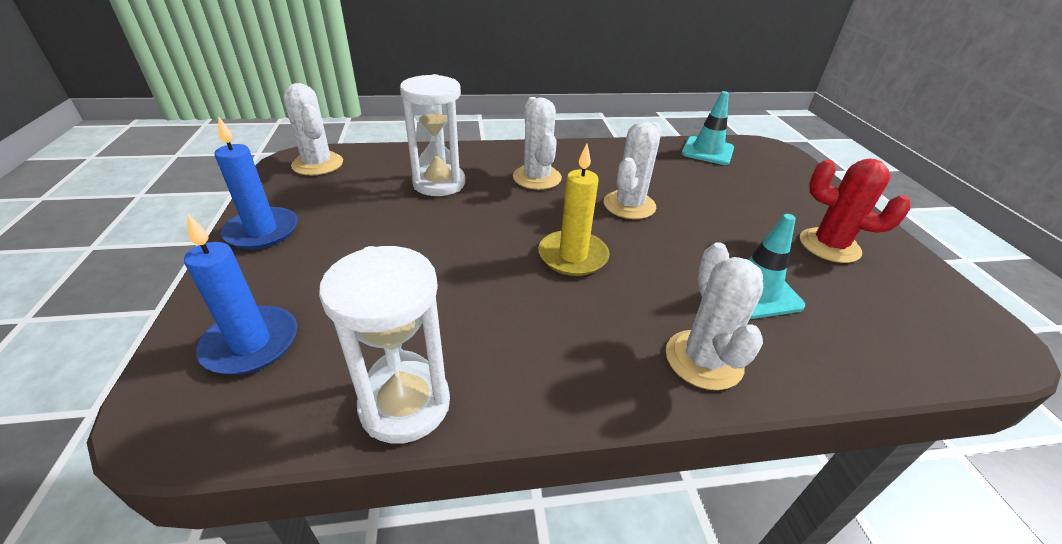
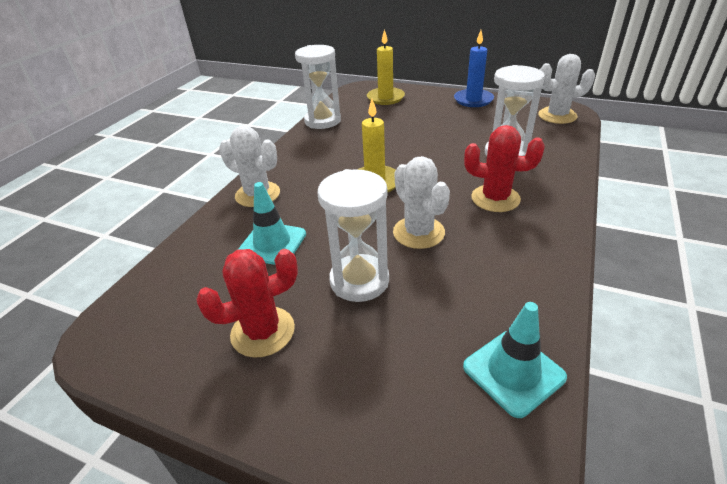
camera: 125 degrees right, 0 degrees up
(251, 343) = (385, 98): blue candle -> yellow candle
(537, 178) = (495, 198): white cactus -> red cactus
(721, 218) = (359, 280): none -> white hourglass

